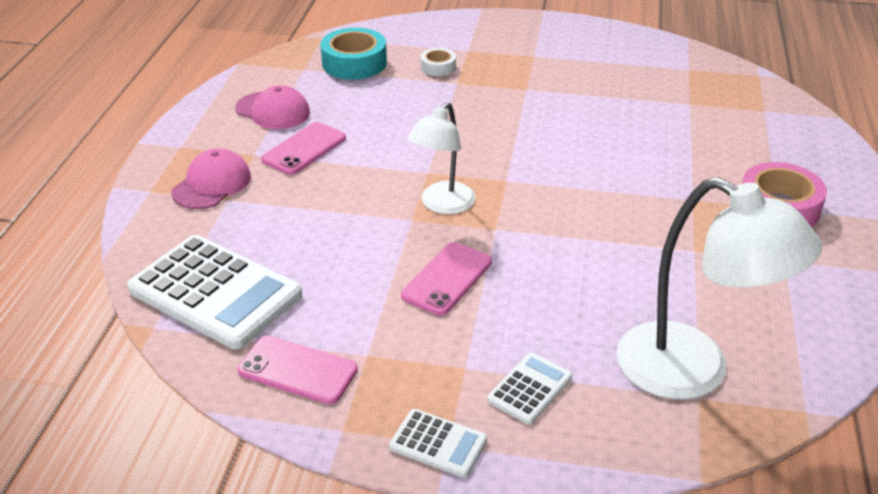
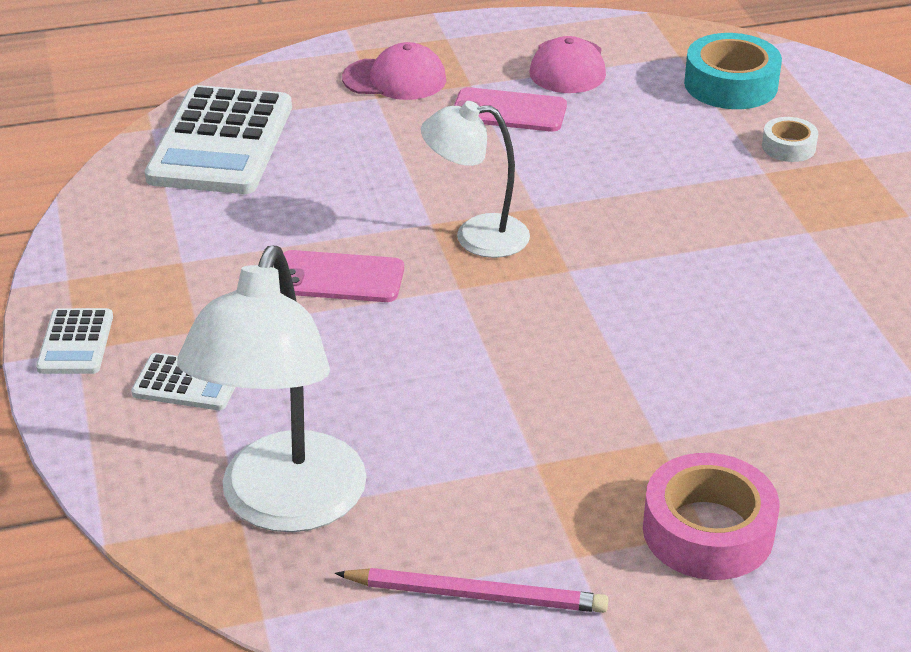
camera: 65 degrees right, 0 degrees up
(297, 370) = (136, 227): pink phone -> none
(808, 309) = (476, 595): none -> pink pencil

